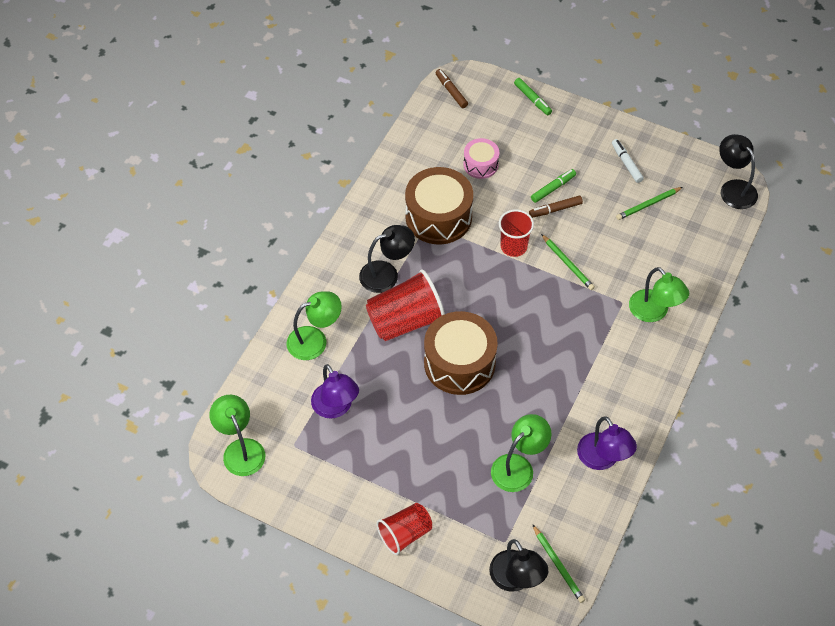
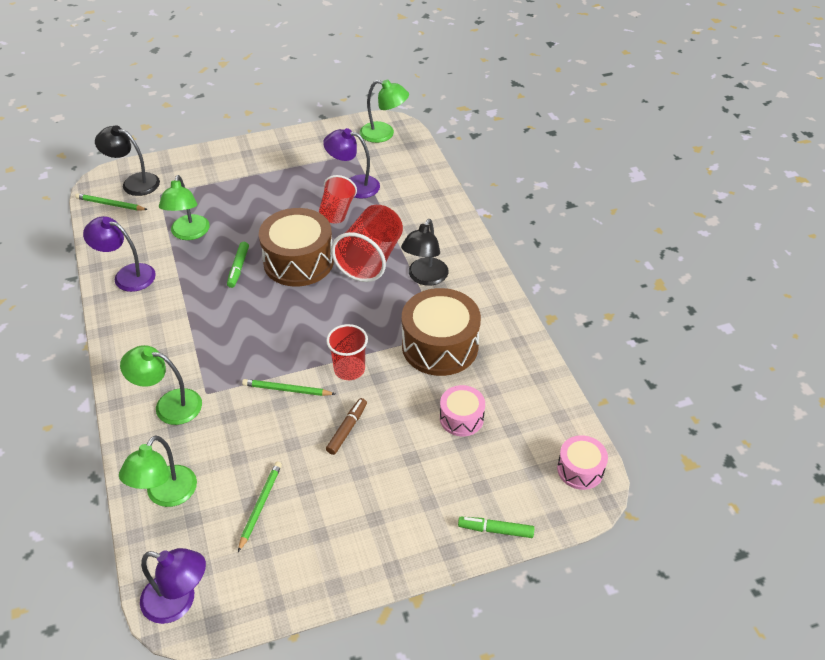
camera: 135 degrees right, 10 degrees down
(315, 340) = (418, 208): green lamp -> green lamp (166, 495)
(405, 534) = (231, 160): red cup -> red cup (337, 211)
(451, 91) = (580, 469): brown marker -> pink drum
(553, 188) = (371, 448): green marker -> green marker (238, 268)
(626, 163) = (324, 535): white marker -> none
(733, 188) = (178, 602): black lamp -> purple lamp

